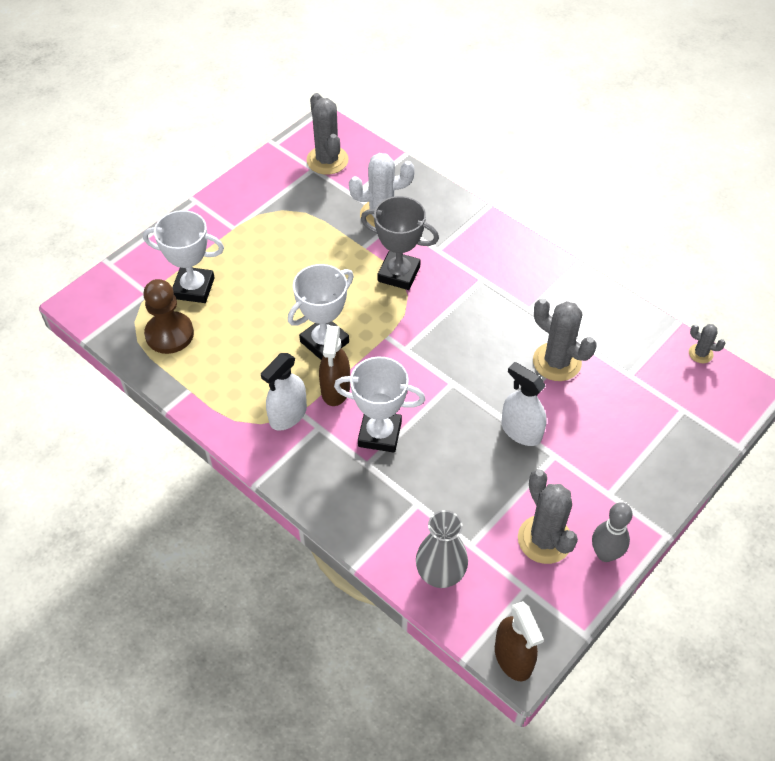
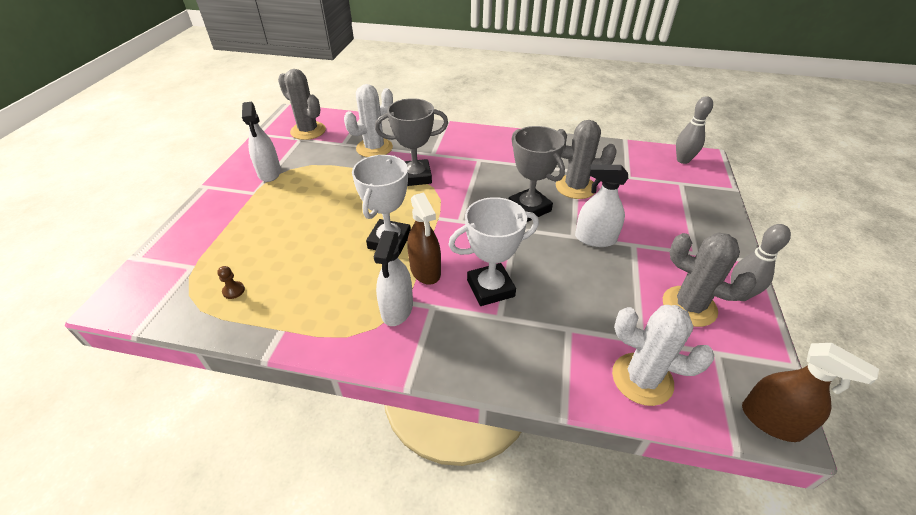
camera: 30 degrees left, 10 degrees down
(169, 334) = (233, 291): brown pawn -> brown pawn, size x0.41
(193, 288) = (239, 246): white trophy -> none
(260, 207) = (269, 173): none -> white spray bottle
(440, 574) = (642, 379): grey vase -> white cactus
(485, 366) = (529, 208): none -> grey trophy
(700, 353) = (655, 150): grey cactus -> none
(719, 382) = (683, 160): none -> grey bowling pin

